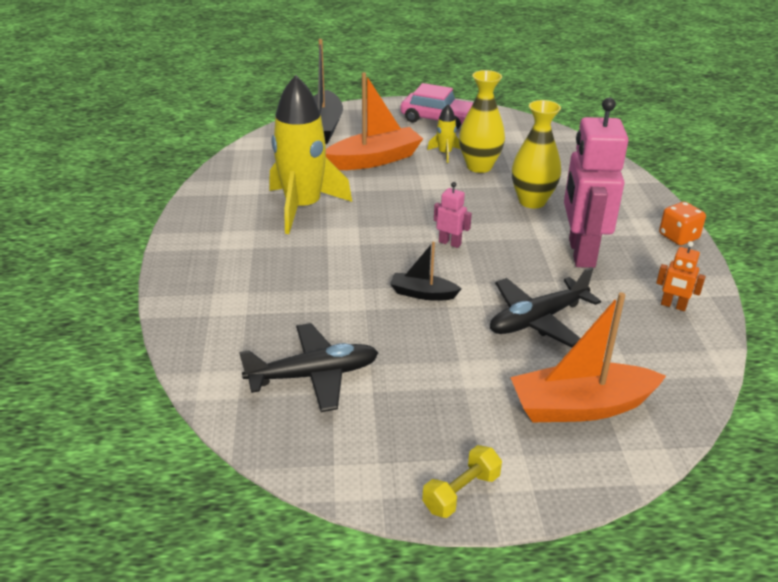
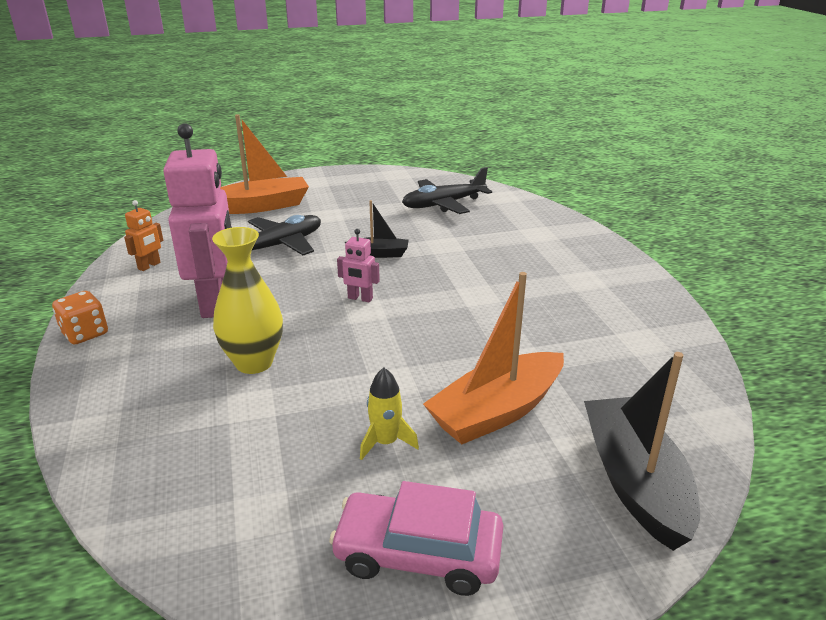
camera: 170 degrees right, 5 degrees down
(303, 207) = (544, 320): yellow rocket -> none
(461, 492) = (339, 175): yellow dumbbell -> none
(479, 166) = (326, 419): yellow vase -> none
(673, 306) = (149, 266): orange robot -> orange robot turned 105 degrees clockwise

